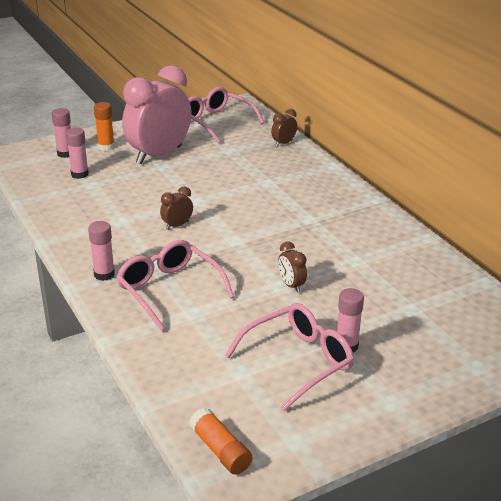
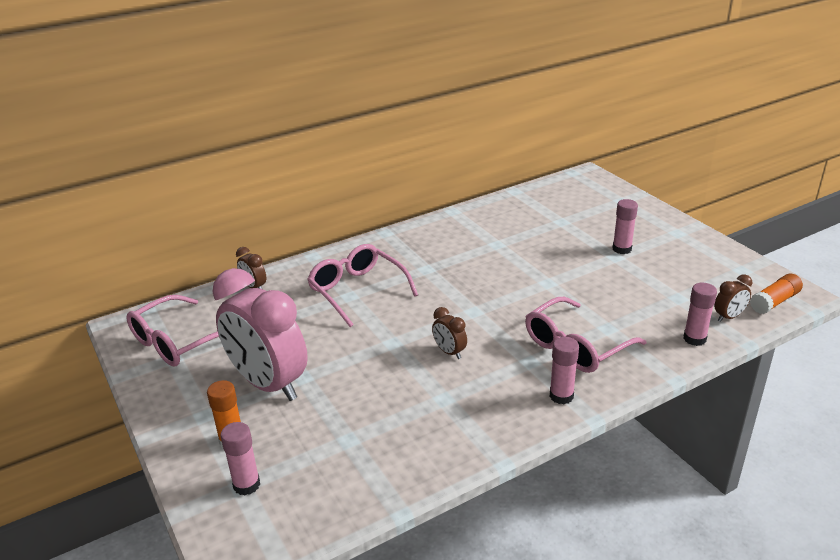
camera: 90 degrees left, 0 degrees up
(79, 174) = (317, 456): pink glue stick -> pink glue stick (694, 339)
(291, 285) = (546, 276): brown clock -> brown clock (729, 317)
(298, 361) = (652, 270): pink glasses -> pink glasses (357, 291)

